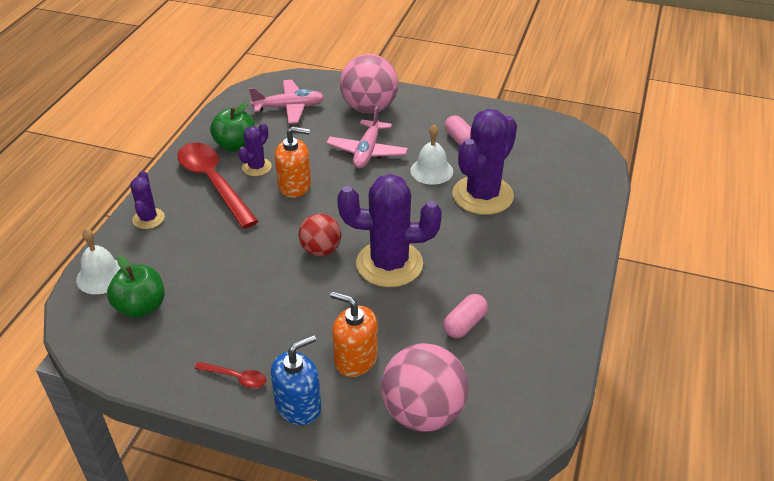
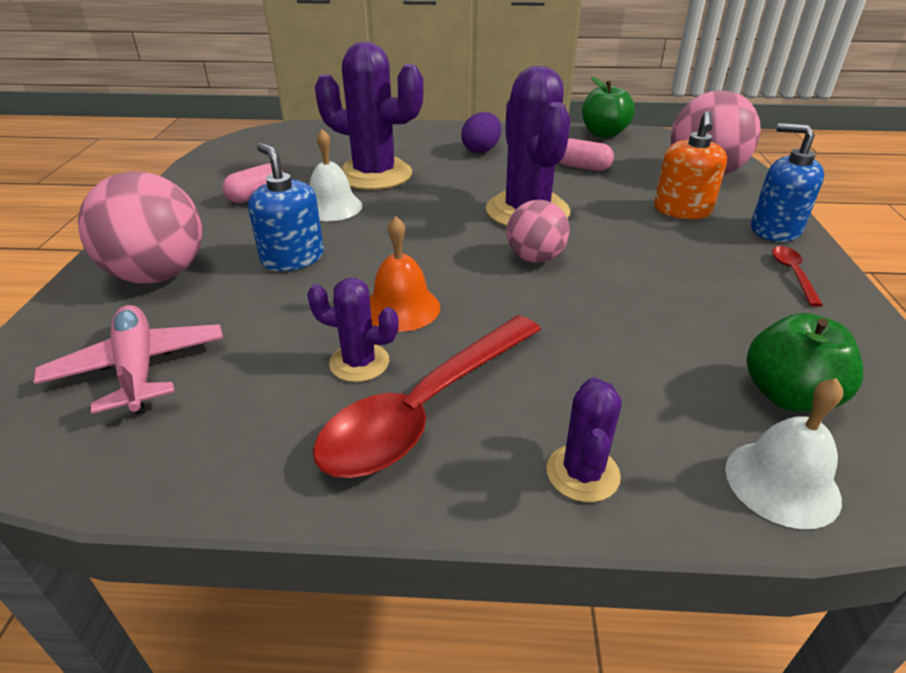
camera: 105 degrees left, 5 degrees down
(148, 219) = (582, 473): purple cactus -> purple cactus turned 60 degrees counterclockwise
(235, 145) = (287, 413): green apple -> green apple (604, 134)
(295, 186) = (401, 308): orange soap dispenser -> orange bell
(321, 250) = (535, 258): red ball -> pink ball
(367, 151) = (293, 258): pink plane -> blue soap dispenser
(522, 265) = (481, 150): none -> purple egg

